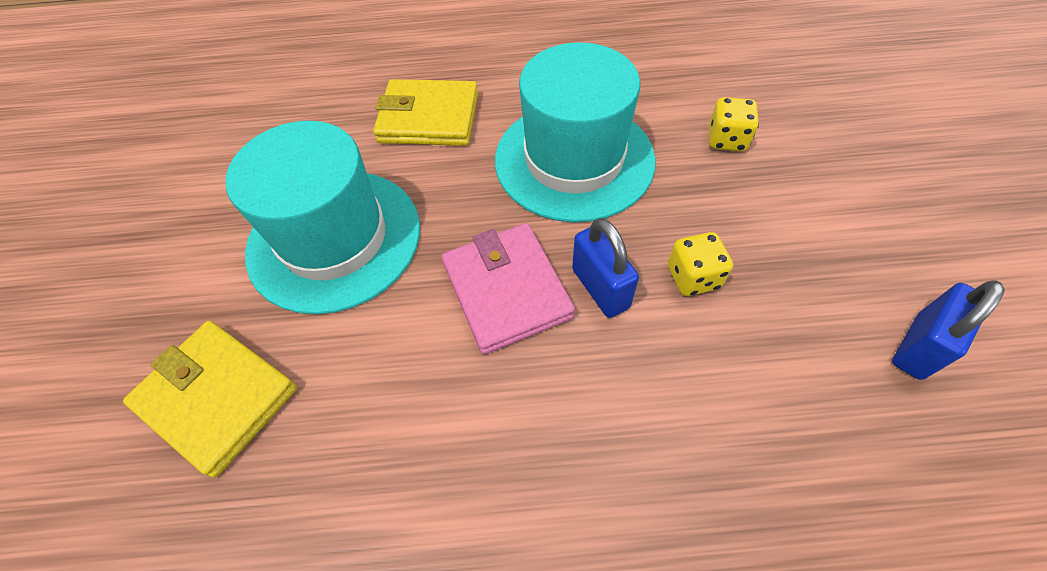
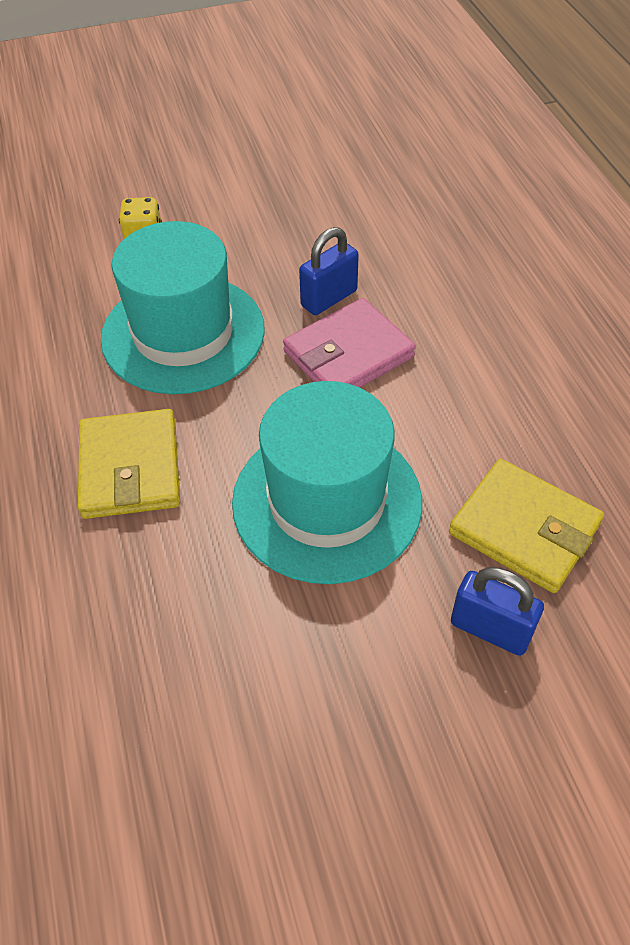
camera: 105 degrees left, 5 degrees down
(217, 397) = (524, 529): yellow wallet -> yellow wallet turned 75 degrees counterclockwise
(693, 277) = (303, 249): yellow dice -> none
(918, 346) = (330, 152): blue padlock -> blue padlock (490, 629)

